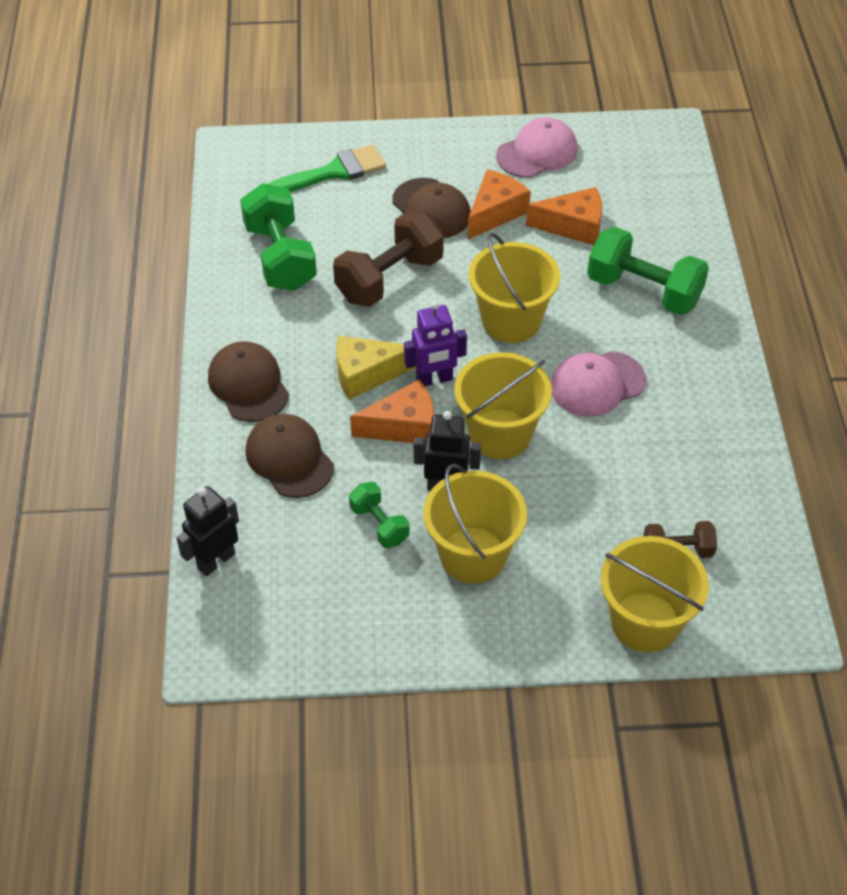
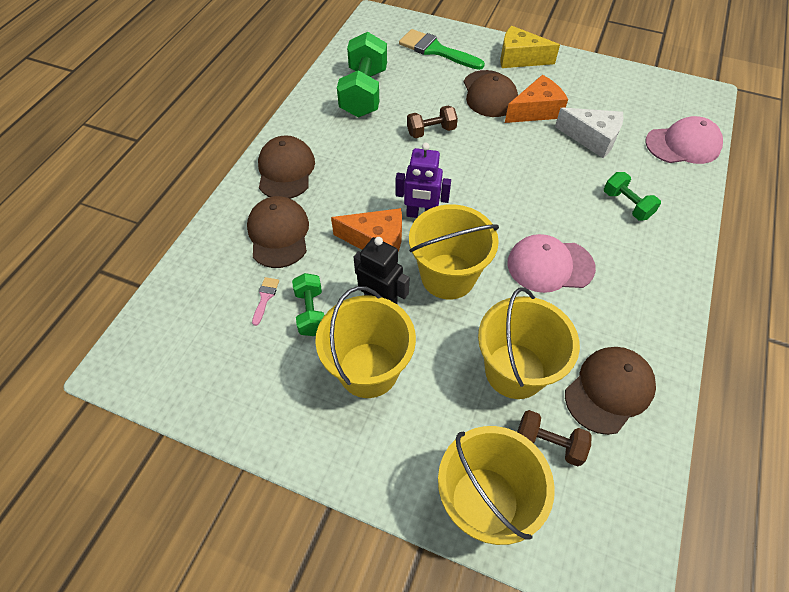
camera: 25 degrees right, 5 degrees up
(216, 561) = (176, 291): black robot -> none
(320, 529) = (265, 297): none -> pink brush
(335, 171) = (435, 50): green brush -> green brush turned 150 degrees counterclockwise
(366, 374) = (373, 193): yellow cheese -> yellow cheese (519, 58)
(389, 279) = (431, 131): brown dumbbell -> brown dumbbell, size x0.54
(511, 321) = (505, 191): yellow bucket -> yellow bucket (515, 370)
(537, 152) = (590, 80): pink cap -> pink cap (683, 145)
(573, 226) = (592, 138): orange cheese -> white cheese
(644, 290) = (626, 205): green dumbbell -> green dumbbell, size x0.54
(709, 482) = (609, 390): none -> brown cap

